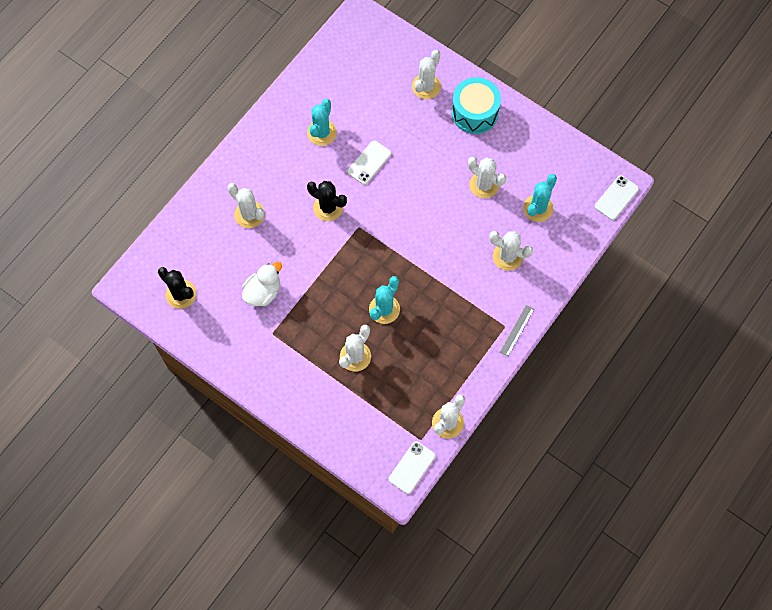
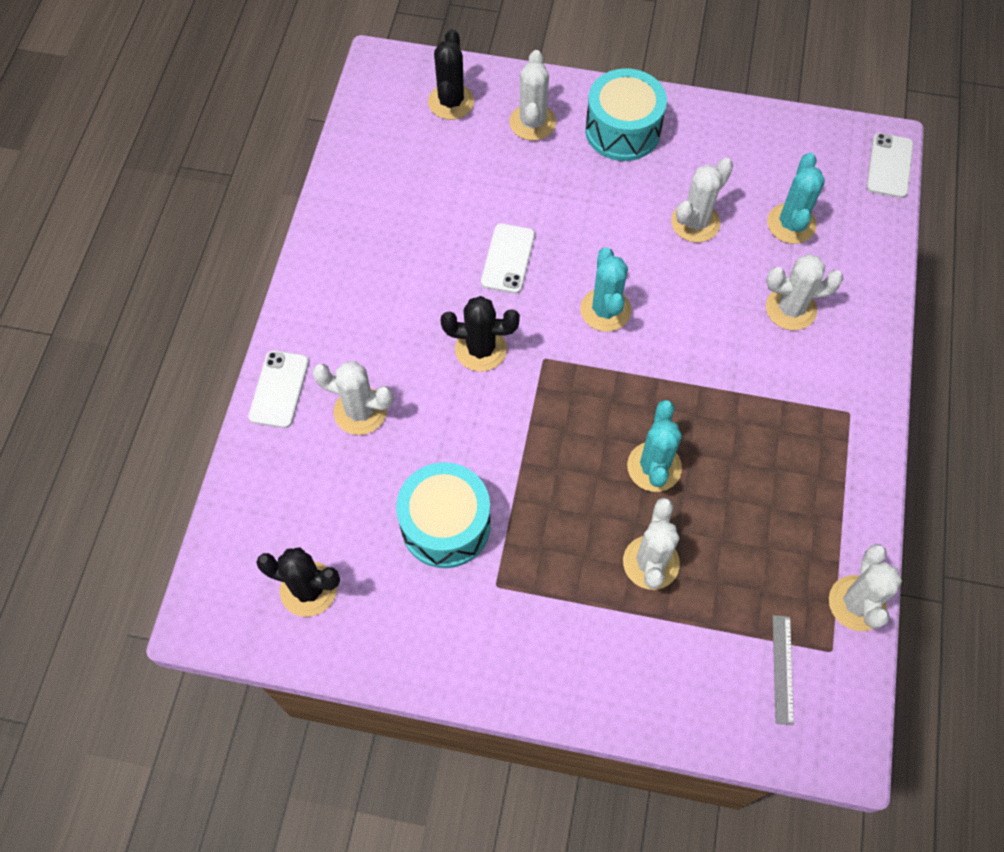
camera: 25 degrees left, 5 degrees down
(263, 292) = (445, 525): white duck -> turquoise drum
(322, 133) = (412, 244): turquoise cactus -> turquoise cactus (605, 310)
(386, 55) = (451, 102): none -> black cactus
(412, 467) = (845, 705): white phone -> white phone (279, 389)
(484, 185) = (695, 222): white cactus -> white cactus turned 60 degrees counterclockwise
(517, 330) = (871, 411): grey ruler -> grey ruler (783, 669)

